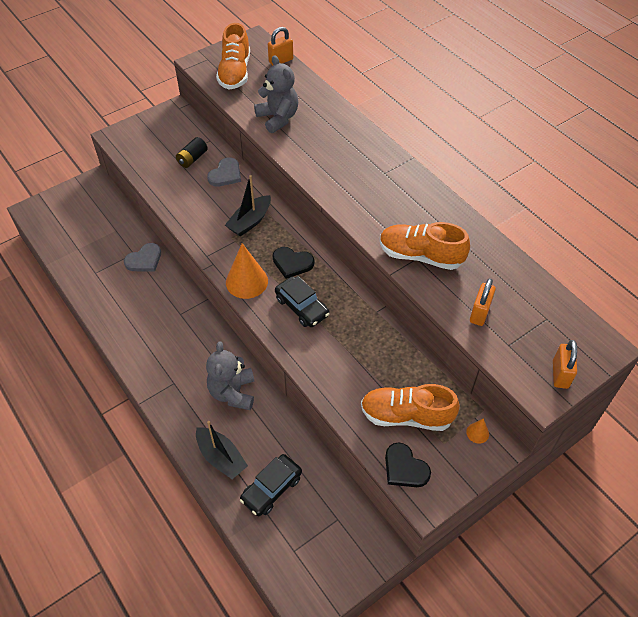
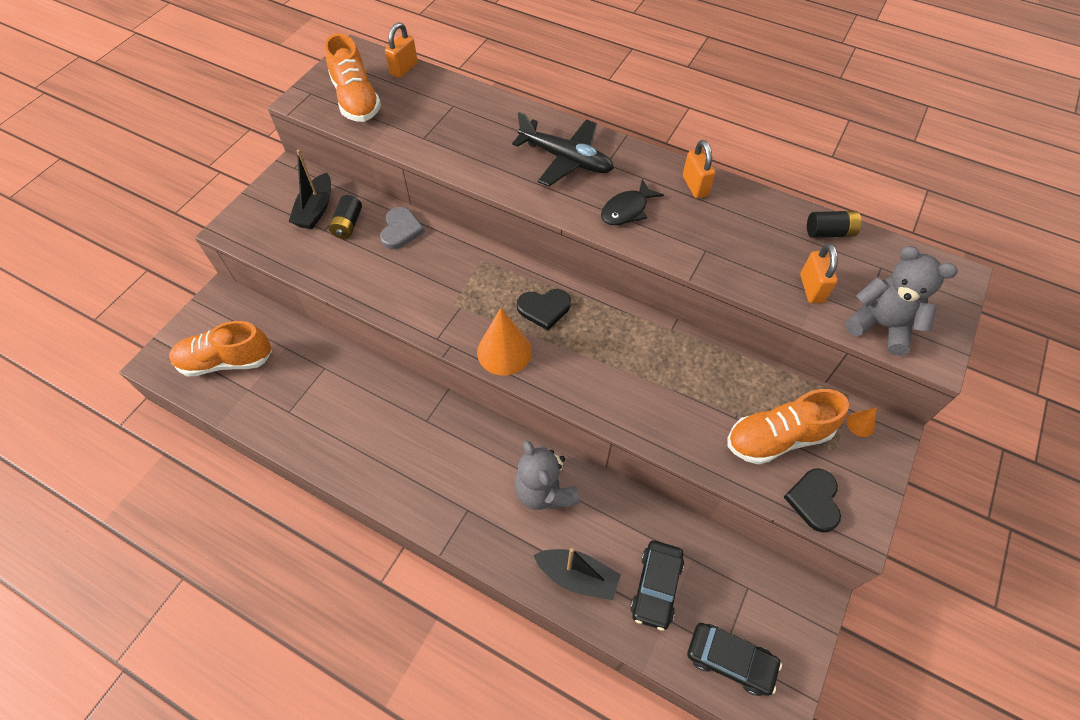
camera: 25 degrees left, 5 degrees up
(144, 260) = (343, 371): grey heart -> none
(250, 221) = (464, 277): black boat -> black boat (315, 210)
(278, 118) = (443, 139): grey teddy bear -> grey teddy bear (881, 325)
(302, 307) = (586, 357): black car -> black car (730, 660)
(356, 160) = (566, 159): none -> black plane
(377, 210) = (627, 210): none -> black fish
(404, 468) = (814, 500): black heart -> black heart turned 75 degrees clockwise
(420, 256) = (708, 246): orange shoe -> orange shoe (226, 361)
(523, 279) = (829, 232): none -> black battery
(560, 374) = (935, 325): orange padlock -> orange padlock (695, 186)

